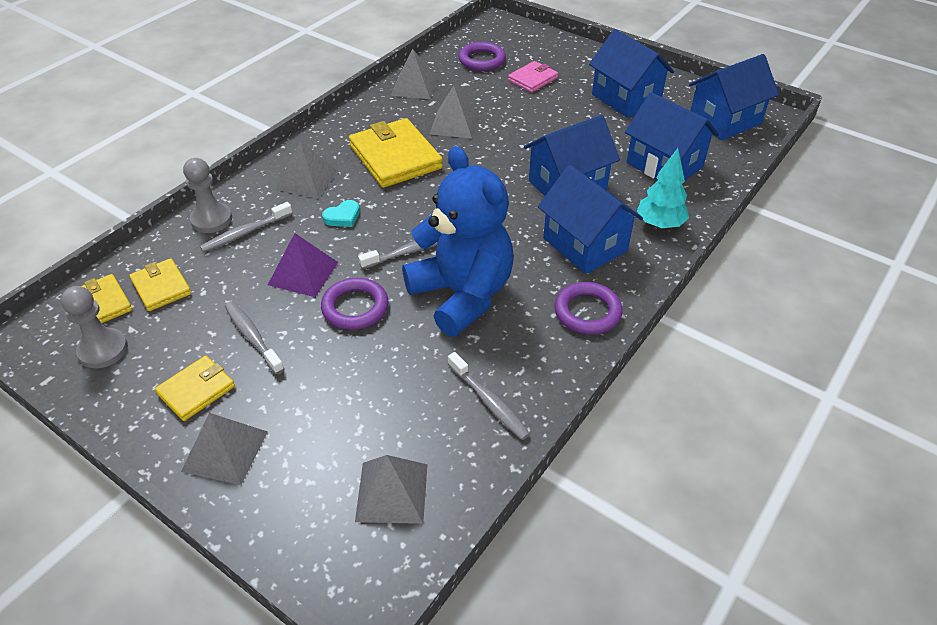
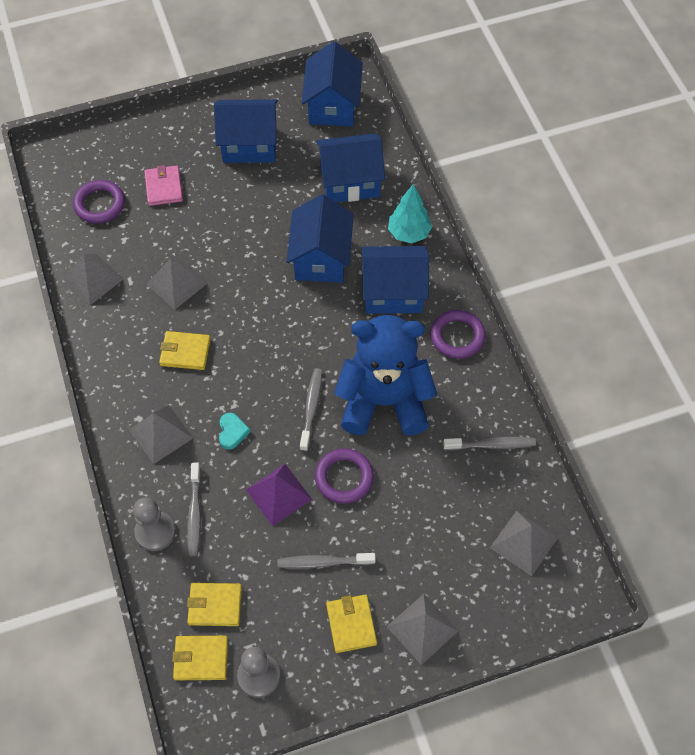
camera: 55 degrees left, 15 degrees up
(395, 157) = (185, 352): yellow wallet -> yellow wallet, size x0.56

